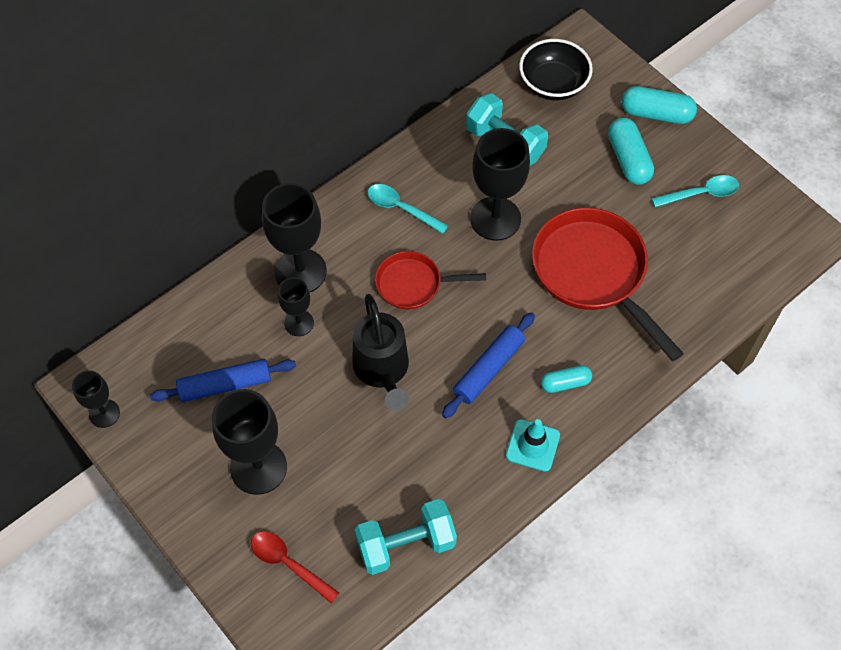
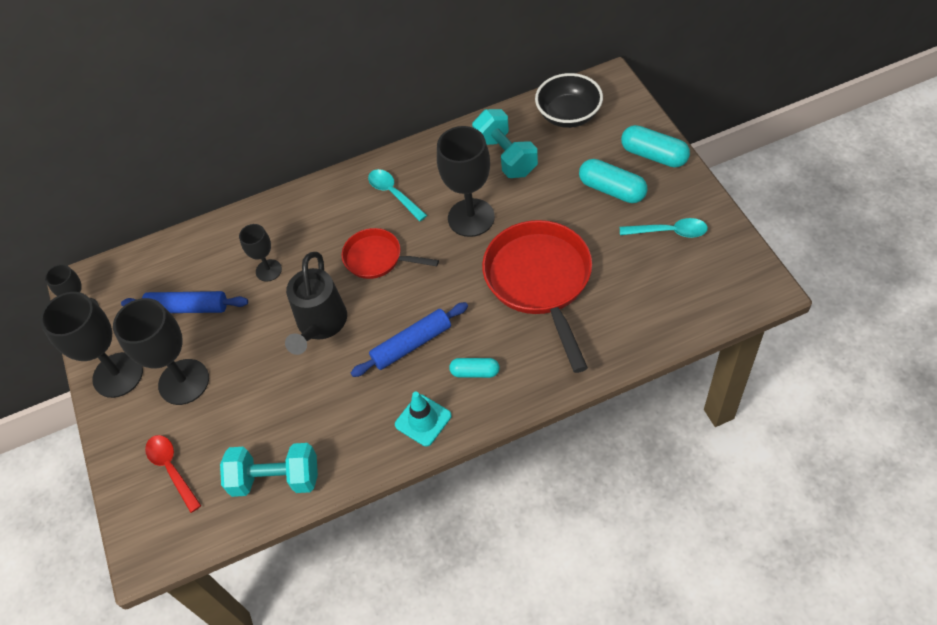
camera: 25 degrees right, 5 degrees down
(300, 271) = (288, 229): black goblet -> black goblet (118, 375)
(628, 159) = (612, 190): turquoise capsule -> turquoise capsule turned 60 degrees counterclockwise

